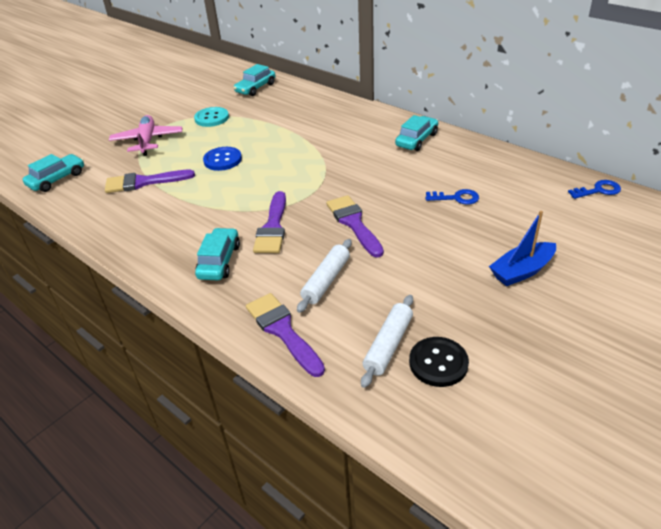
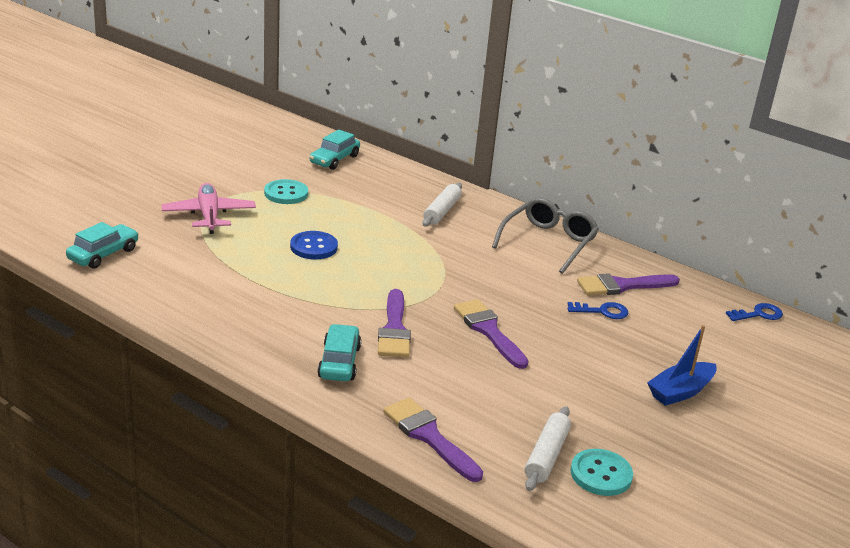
camera: 10 degrees left, 10 degrees down
(143, 182) = (219, 266): purple brush -> purple brush (622, 286)
(326, 280) = (468, 389): white rolling pin -> white rolling pin (442, 211)
(417, 140) = (549, 242): turquoise car -> grey glasses
(438, 363) = (601, 474): black button -> turquoise button

